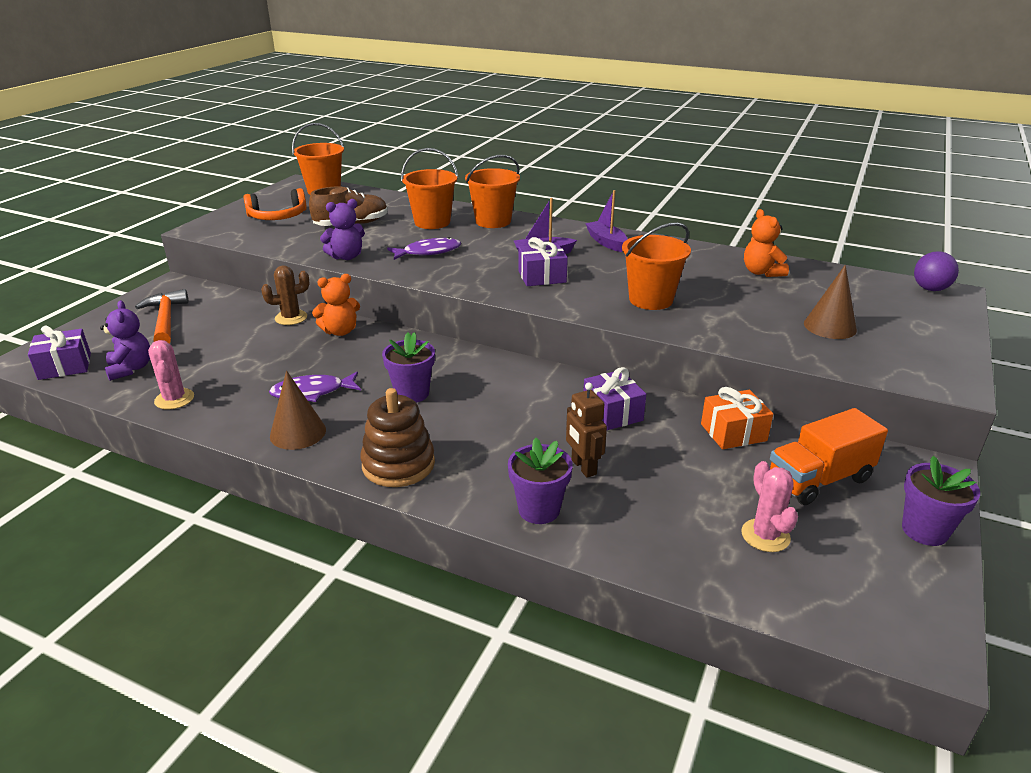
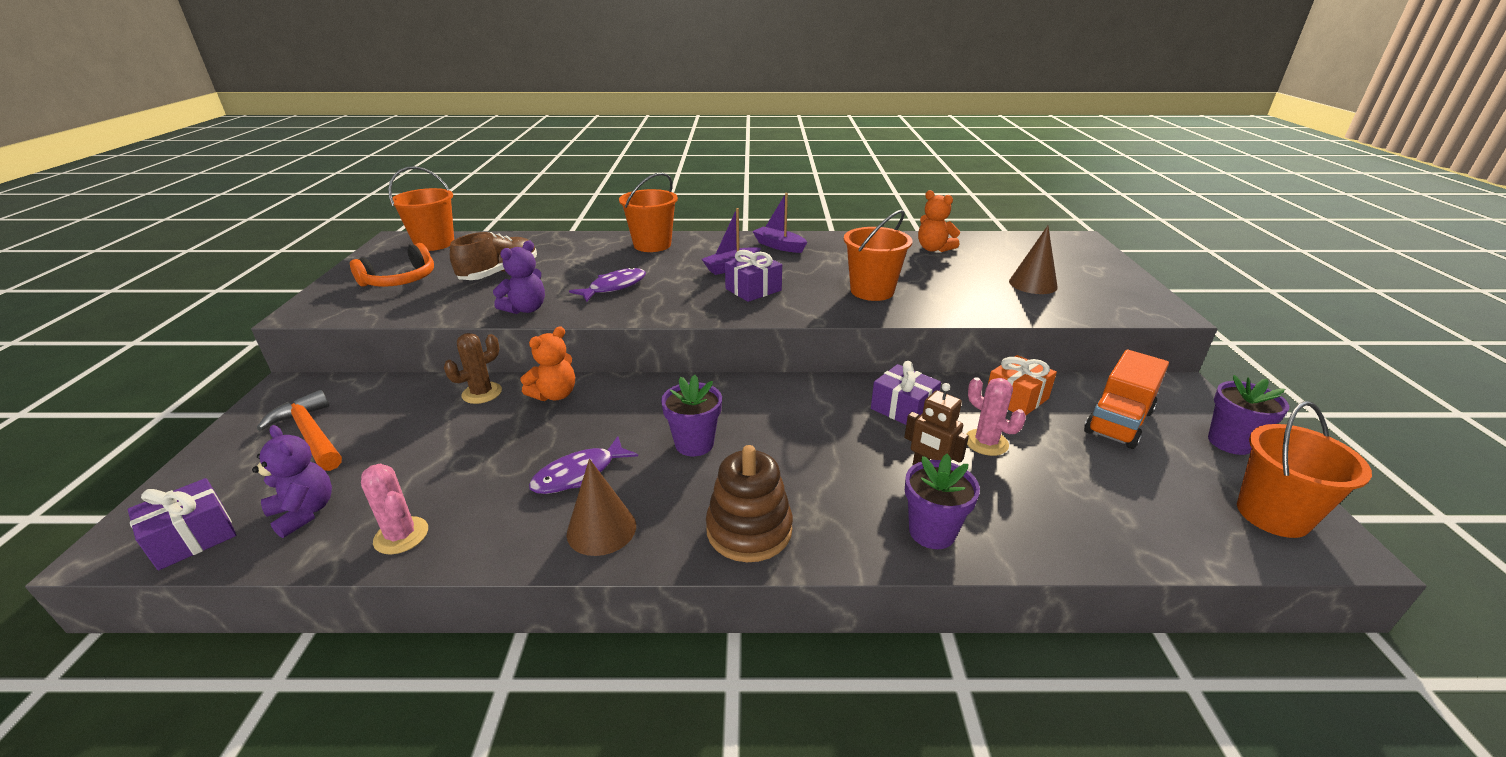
camera: 25 degrees left, 0 degrees up
(432, 222) = (589, 256): orange bucket -> orange bucket (1272, 515)
(765, 535) = (1134, 488): pink cactus -> pink cactus (986, 442)
(930, 289) = (1064, 239): purple ball -> none

